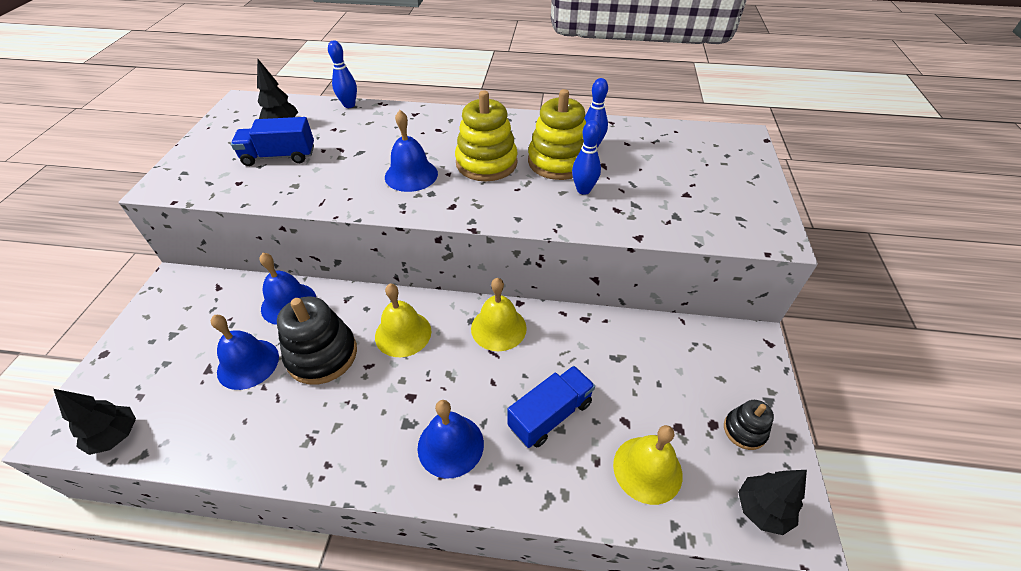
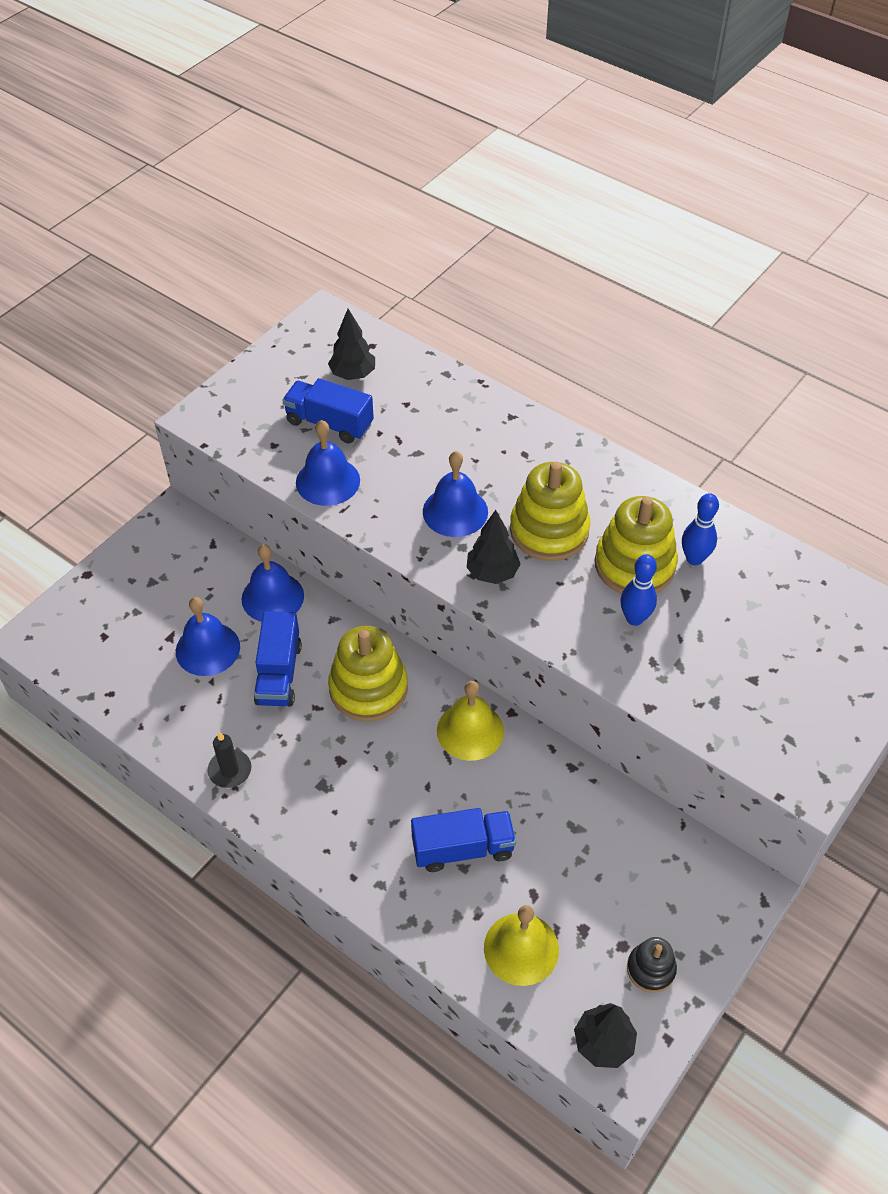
camera: 30 degrees right, 5 degrees up
(116, 436) = (74, 667): black tree -> black tree (492, 573)
(316, 453) = (230, 770): none -> black candle
(322, 355) = (279, 673): black stacking toy -> blue truck
(349, 105) = (442, 370): blue bowling pin -> none
(403, 333) = (368, 688): yellow bell -> yellow stacking toy
(450, 445) = (351, 827): blue bell -> blue bell (328, 481)

